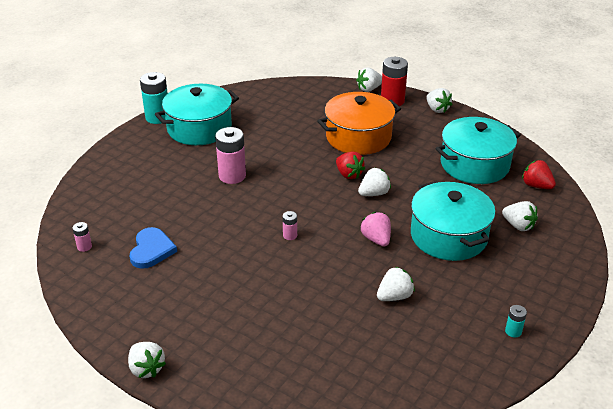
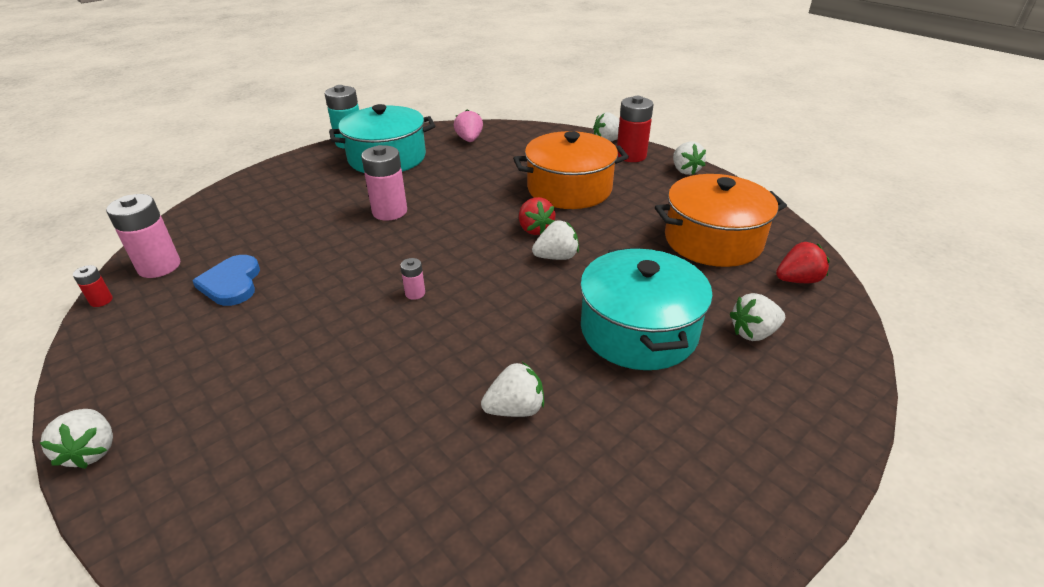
camera: 15 degrees right, 0 degrees up
(62, 278) = (101, 301): none -> red battery
(84, 247) = (159, 266): pink battery -> pink battery, size x2.09
(151, 250) = (232, 283): blue heart -> blue heart turned 150 degrees clockwise
(376, 239) = (530, 318): pink strawberry -> pink strawberry (469, 140)
(474, 164) = (713, 240): turquoise pot -> orange pot
(513, 331) = (691, 514): turquoise battery -> none
(518, 226) = (753, 333): white strawberry -> white strawberry turned 105 degrees clockwise
(536, 186) = (797, 280): red strawberry -> red strawberry turned 105 degrees clockwise

